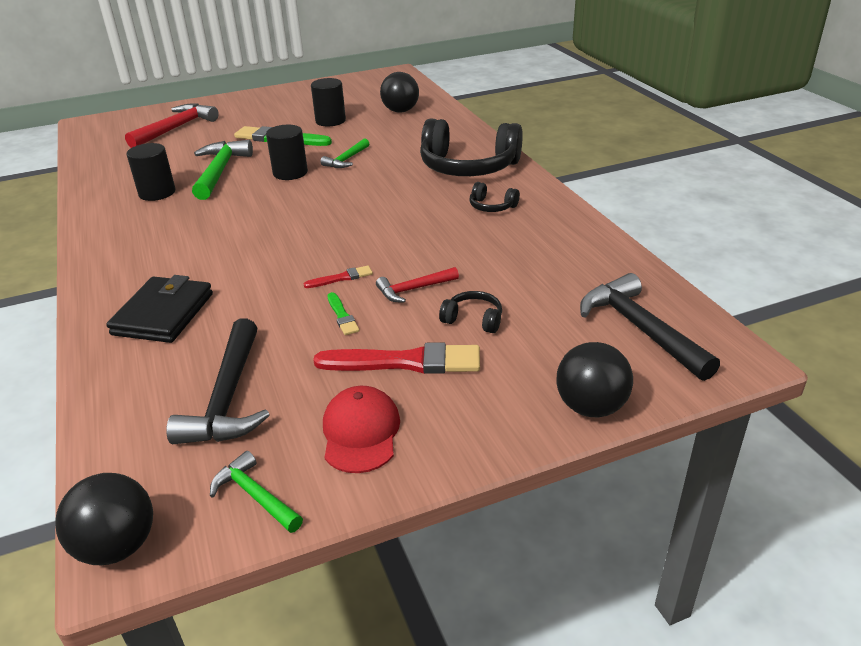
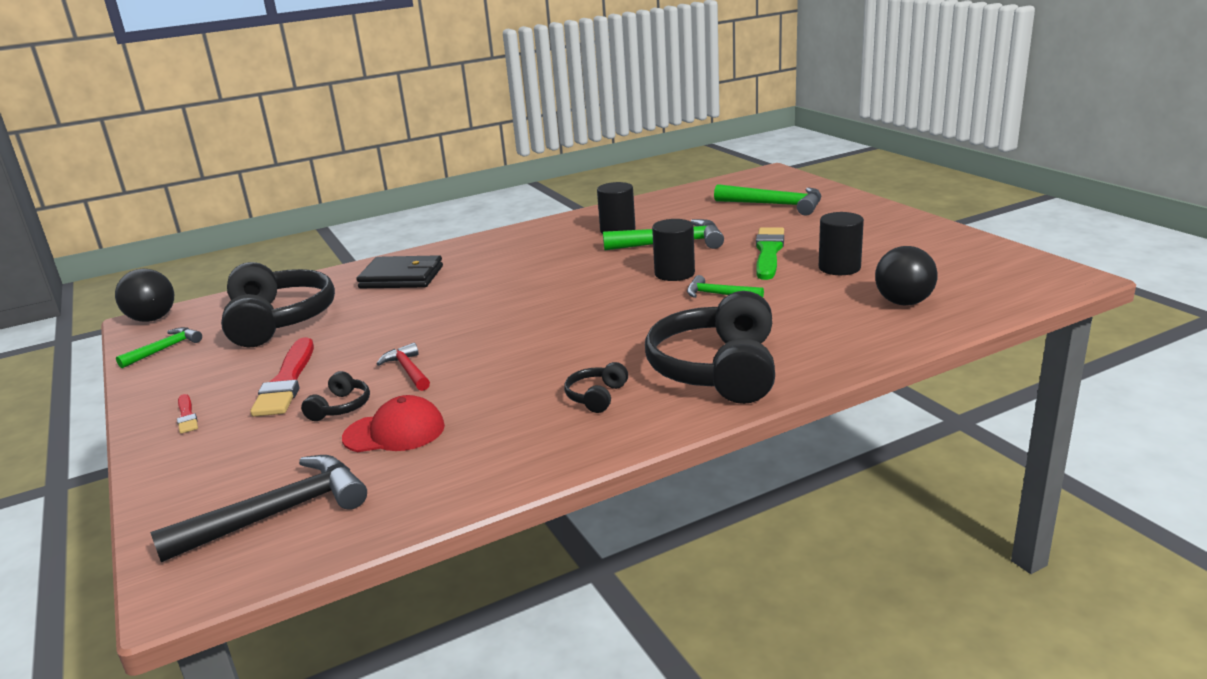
camera: 85 degrees right, 10 degrees down
(176, 128) = (775, 205): red hammer -> green hammer
(228, 397) = (278, 320): black hammer -> black headphones
(341, 278) = (439, 333): red brush -> red brush (187, 416)
(342, 316) = (372, 344): green brush -> none
(361, 432) = (205, 375): red cap -> red cap (394, 432)
(591, 407) = (165, 481): black ball -> none

